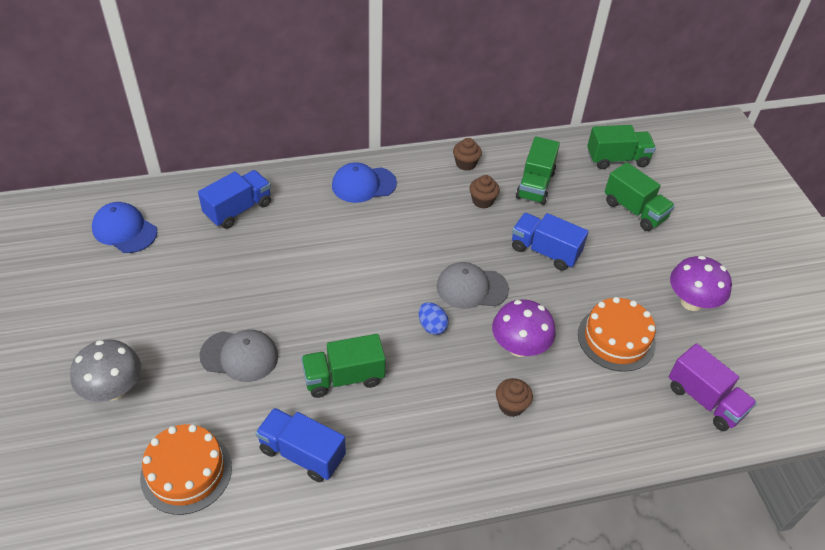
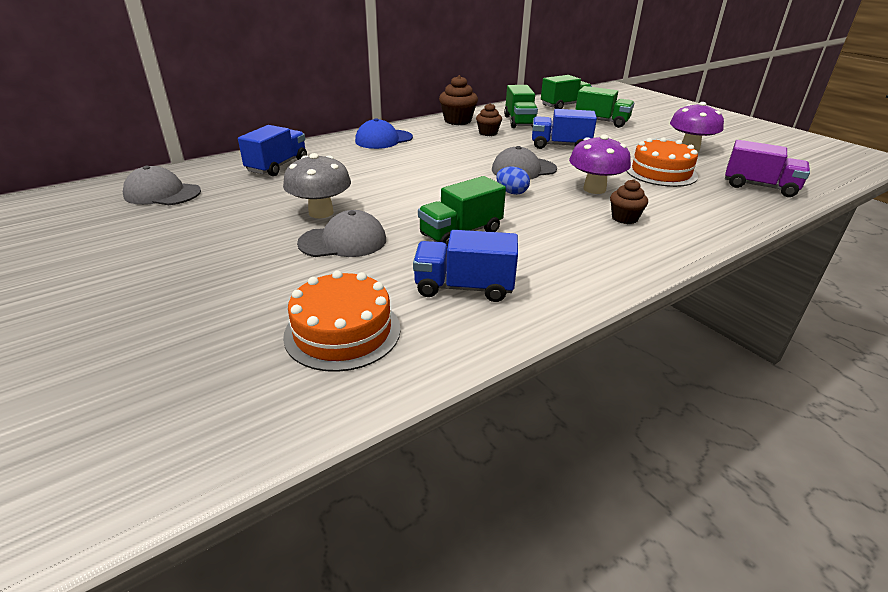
camera: 20 degrees left, 15 degrees down
(113, 389) = (209, 292): grey mushroom -> grey mushroom (321, 212)
(124, 230) = (162, 193): blue cap -> grey cap
(465, 164) = (457, 121): brown cupcake -> brown cupcake, size x1.56

